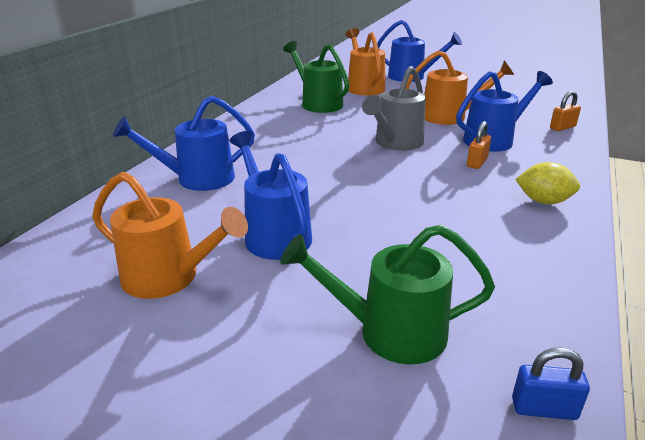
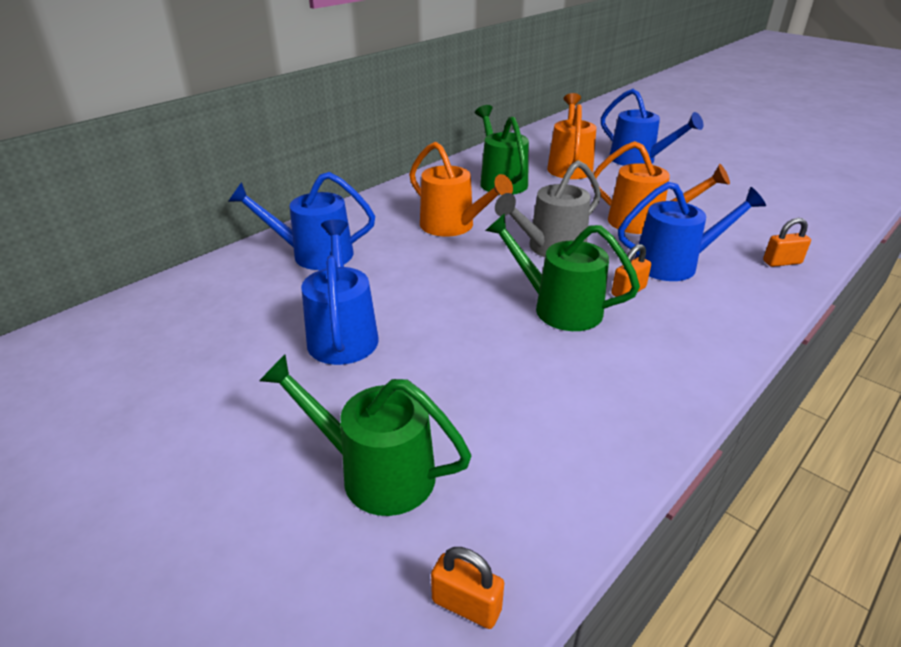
camera: 20 degrees right, 5 degrees up
(169, 278) = (218, 359): orange watering can -> orange watering can (453, 226)
(435, 182) = (558, 307): none -> green watering can
(543, 201) = (670, 359): yellow lemon -> none
(544, 409) = (466, 605): blue padlock -> orange padlock

